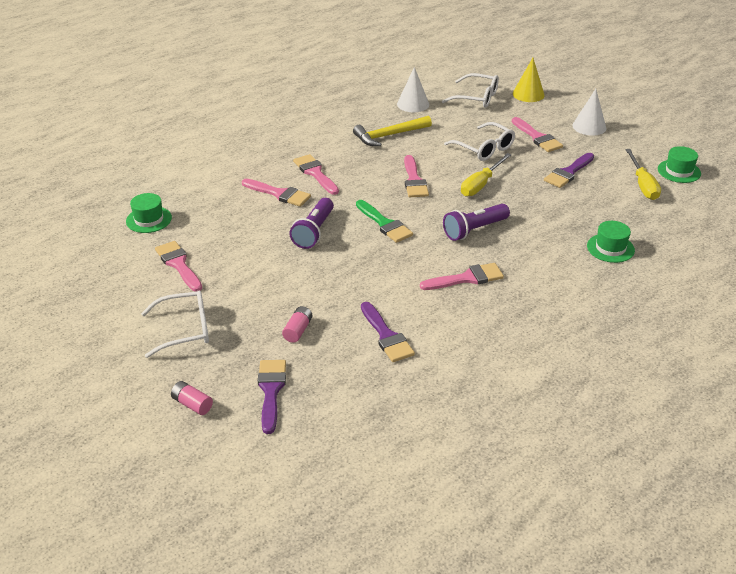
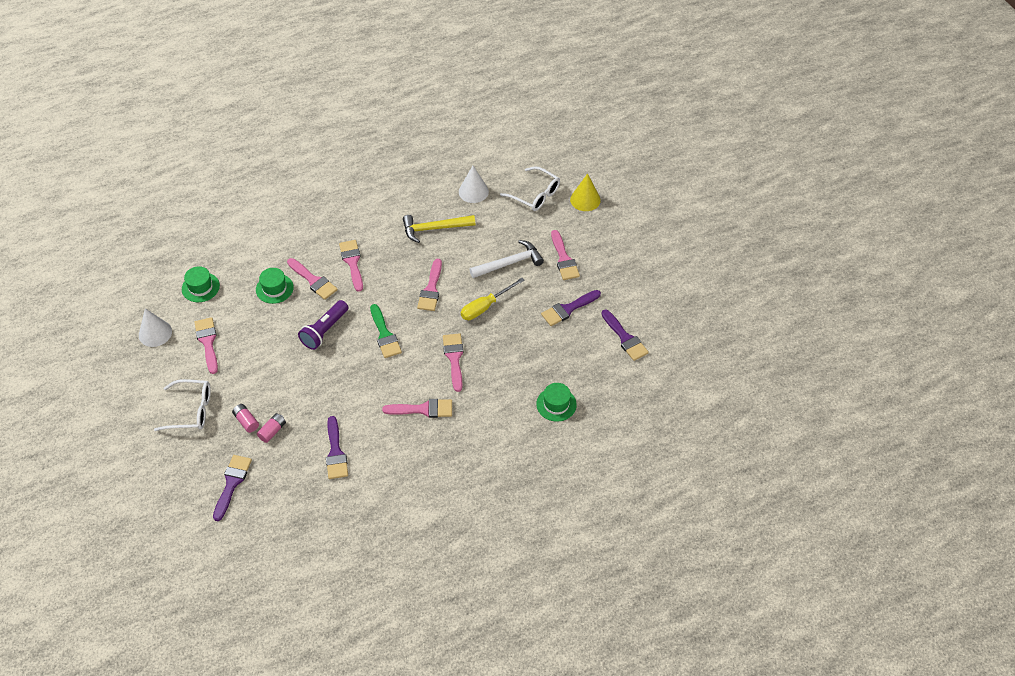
camera: 15 degrees right, 15 degrees up
(192, 404) = (173, 481): pink battery -> pink battery (246, 421)
(474, 230) = (454, 358): purple flashlight -> pink brush
(484, 148) = (509, 263): white glasses -> white hammer
(589, 126) = (618, 255): white cone -> white cone (155, 333)
(642, 185) = (625, 338): yellow screwdriver -> purple brush
(679, 171) = (667, 329): green hat -> green hat (274, 288)

